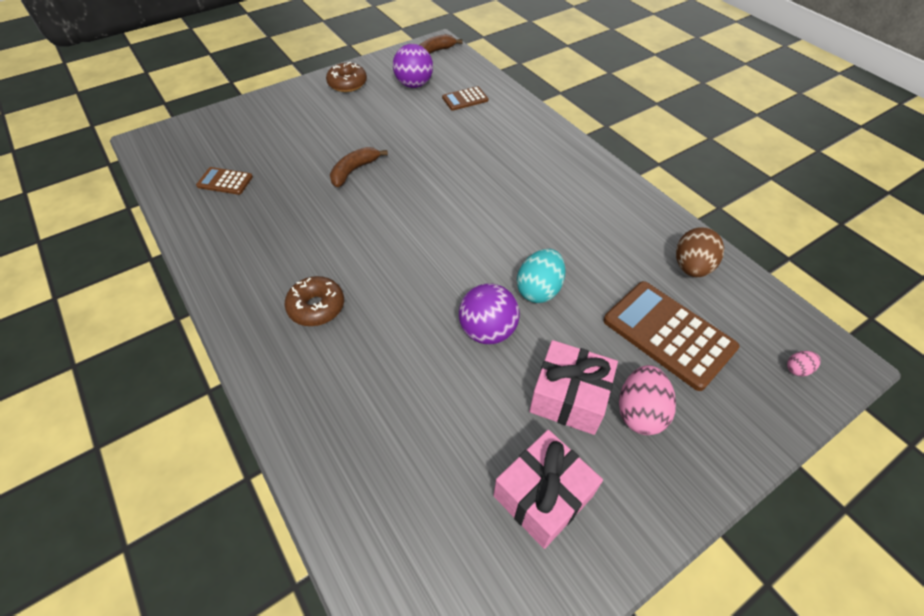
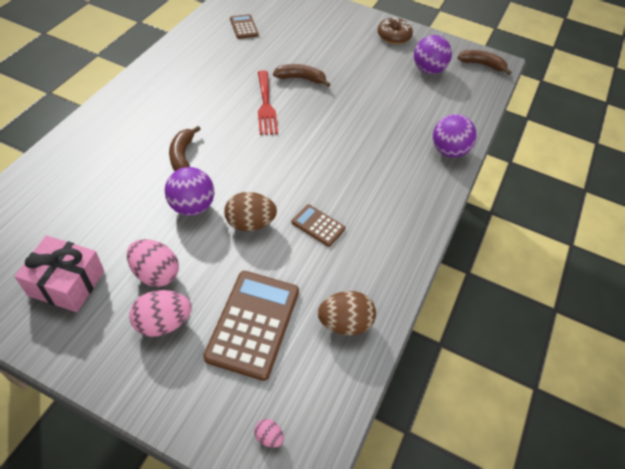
camera: 55 degrees right, 0 degrees up
(316, 307) = (163, 113): brown donut -> none
(374, 213) = (266, 105): none -> red fork
(402, 313) = (182, 156): none -> brown banana
(465, 99) = (438, 105): brown calculator -> brown calculator (318, 225)
(526, 119) = (448, 151): none -> purple ball
(539, 289) = (250, 223): turquoise egg -> brown egg
(569, 397) = (155, 273): pink gift -> pink egg

